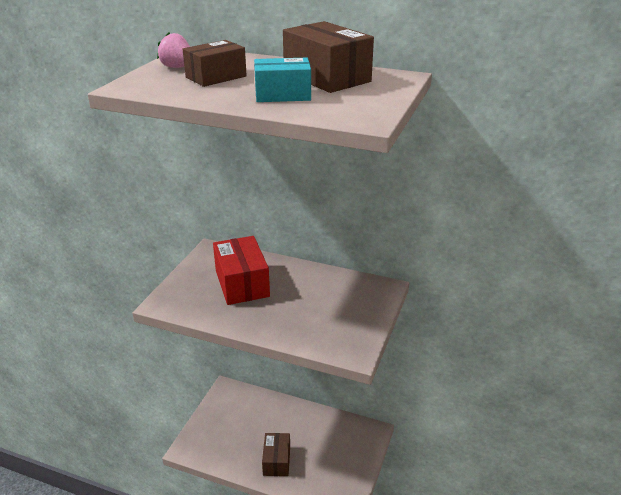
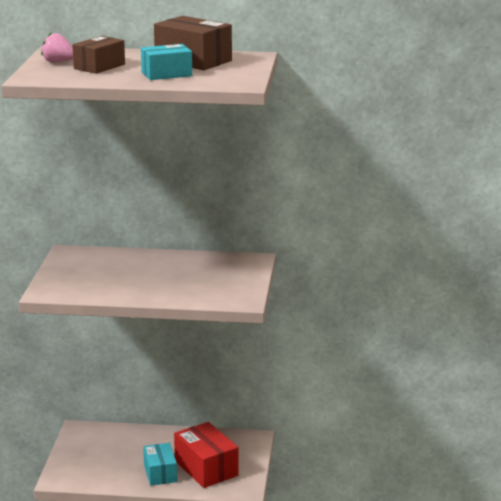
camera: 15 degrees left, 10 degrees down
(242, 283) = (114, 271): red box -> red box (206, 468)
(276, 461) = (160, 473): brown box -> turquoise box

